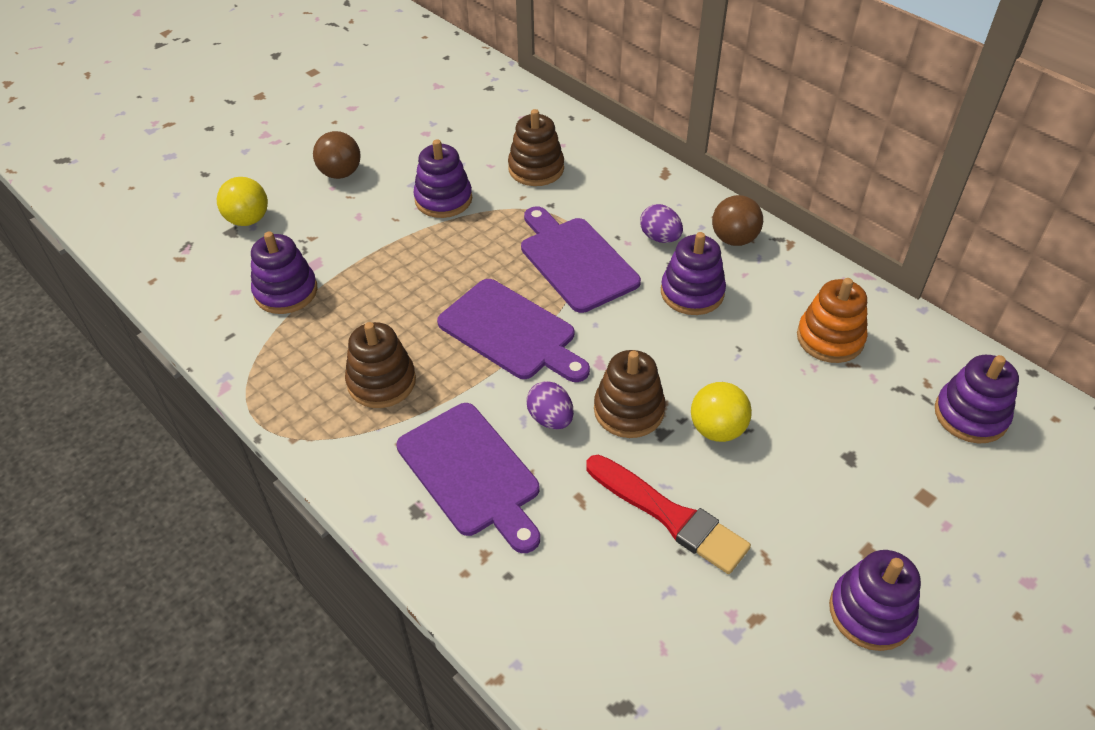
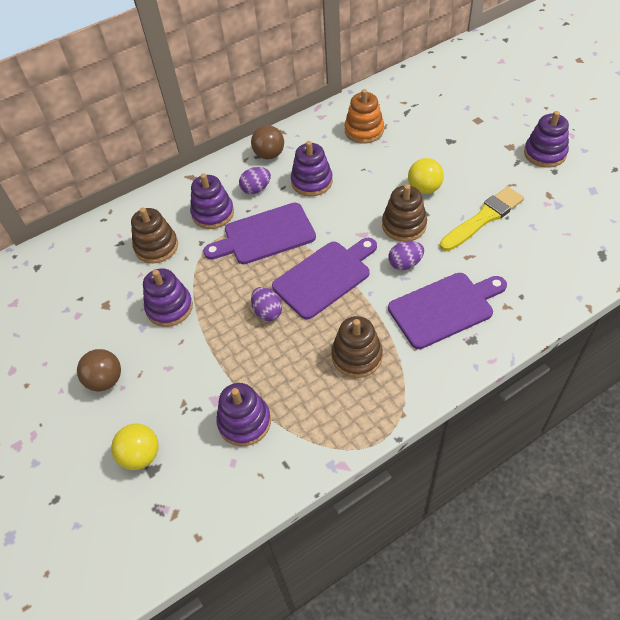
camera: 75 degrees left, 5 degrees up
(445, 285) = (267, 312): none -> purple egg
(669, 516) = (483, 218): red brush -> yellow brush
(970, 415) = (428, 92): purple stacking toy -> purple stacking toy (213, 213)

